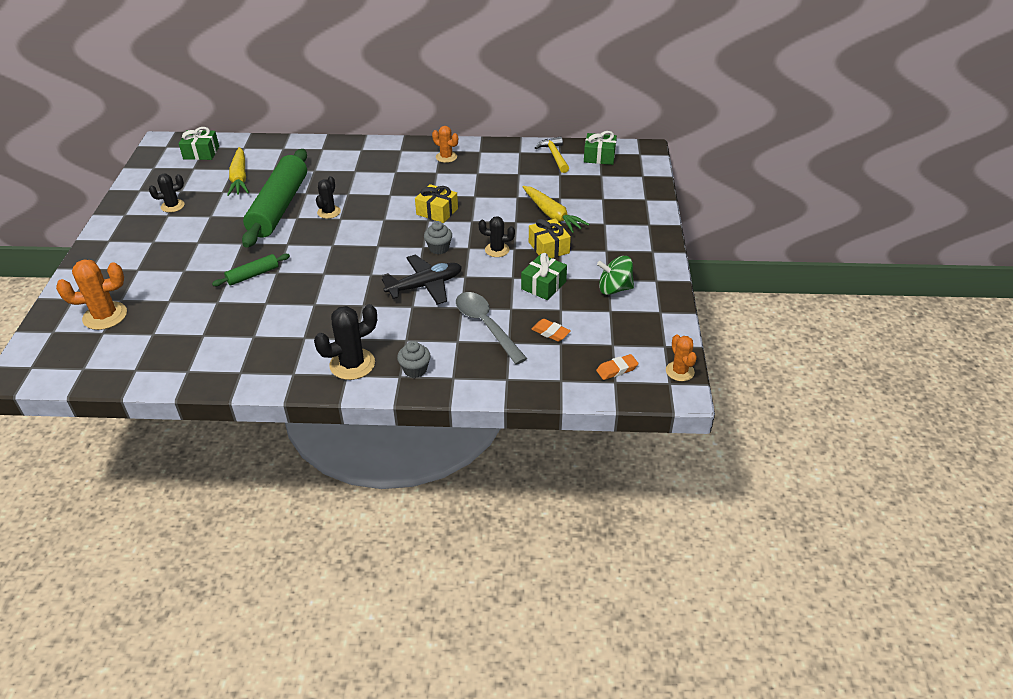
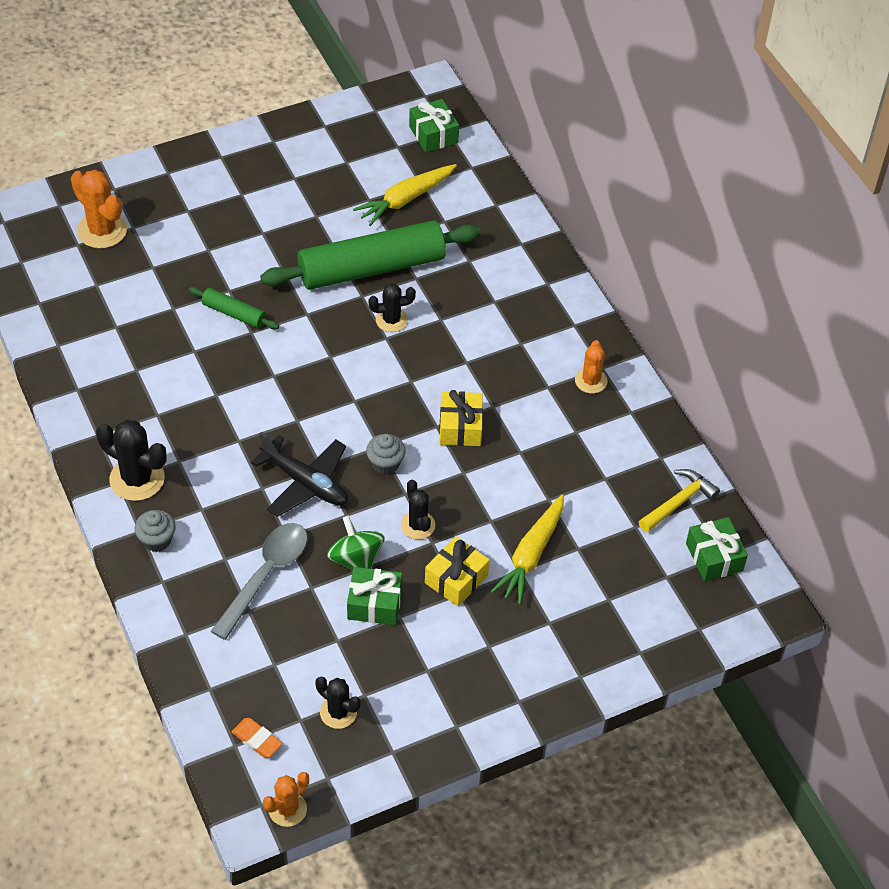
camera: 60 degrees right, 10 degrees up
(172, 206) = (313, 172): black cactus -> black cactus (338, 712)
(550, 332) = (288, 646): orange eraser -> none
(614, 289) = (411, 684): green spinning top -> green spinning top (356, 560)

